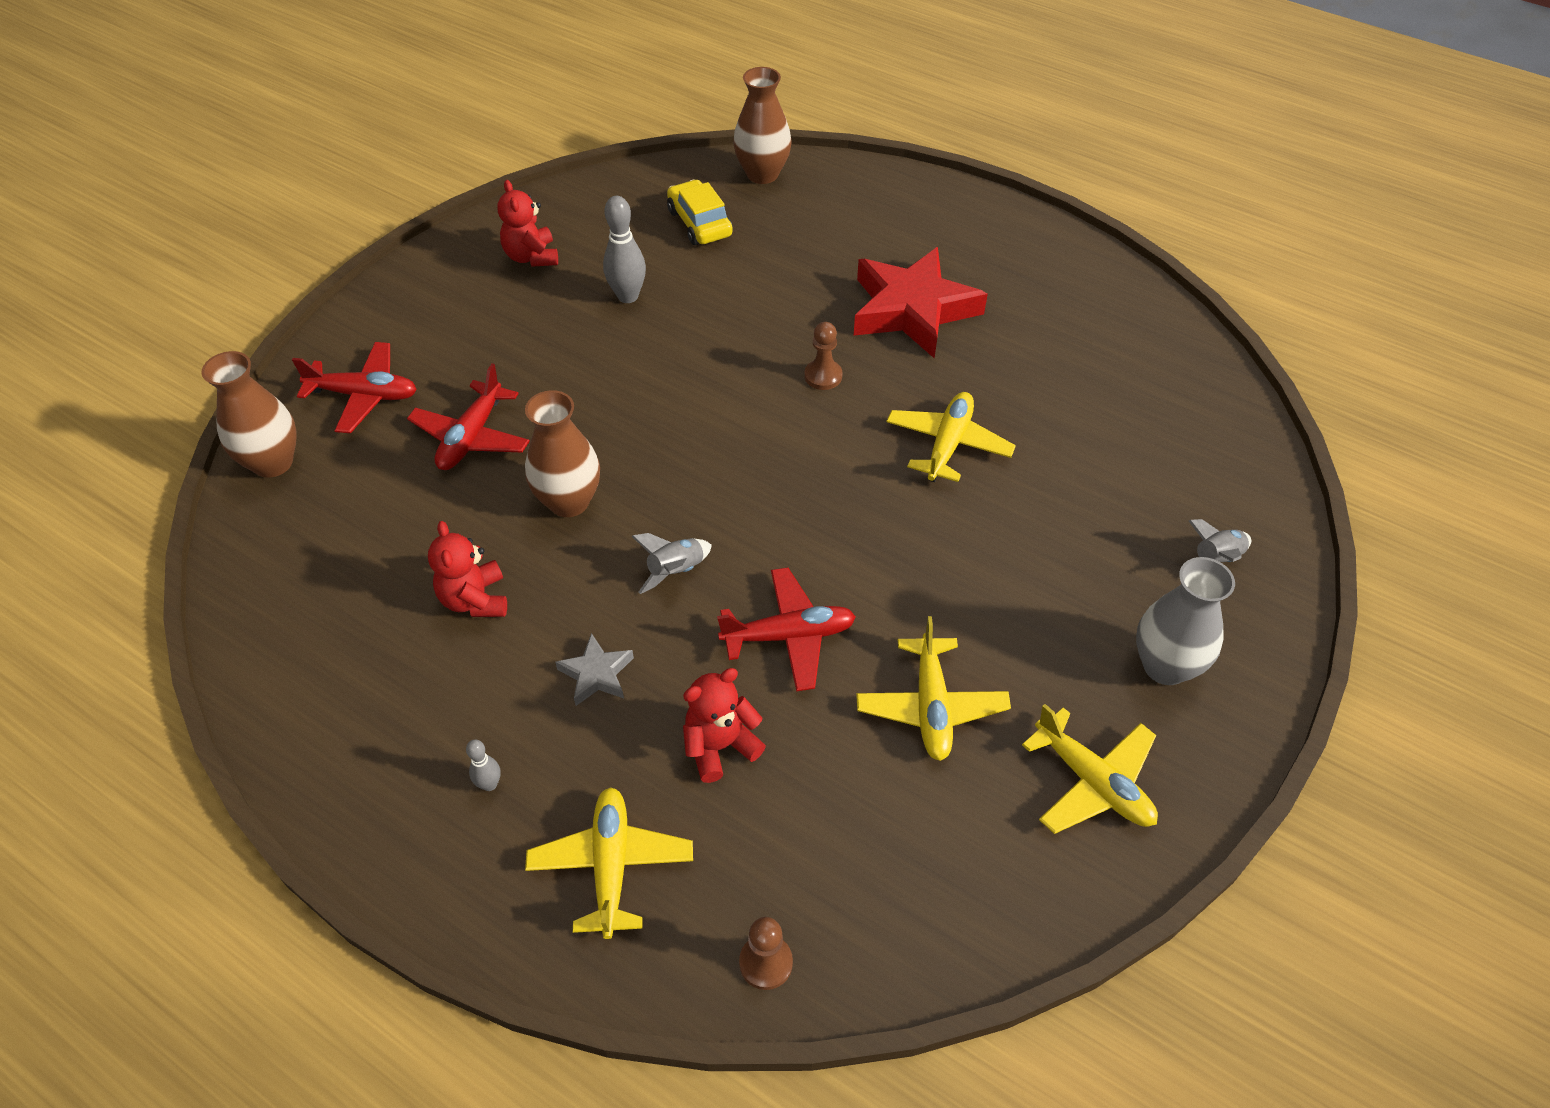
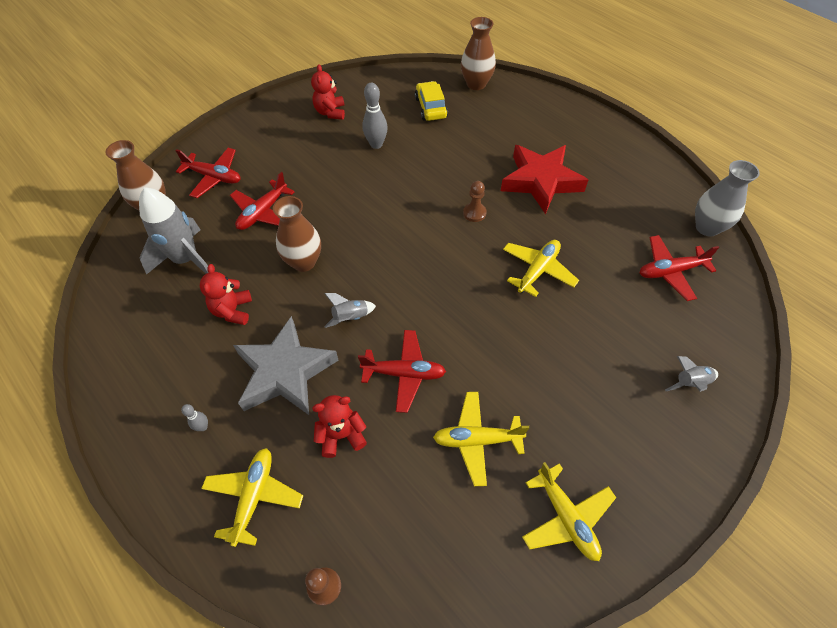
camera: 15 degrees right, 5 degrees up
(364, 536) = (186, 260): none -> grey rocket
(596, 674) = (285, 372): grey star -> grey star, size x2.22
(931, 706) = (477, 440): yellow plane -> yellow plane turned 75 degrees clockwise
(1144, 409) = (670, 271): none -> red plane
(1165, 666) = (636, 448): grey vase -> grey vase (707, 227)

